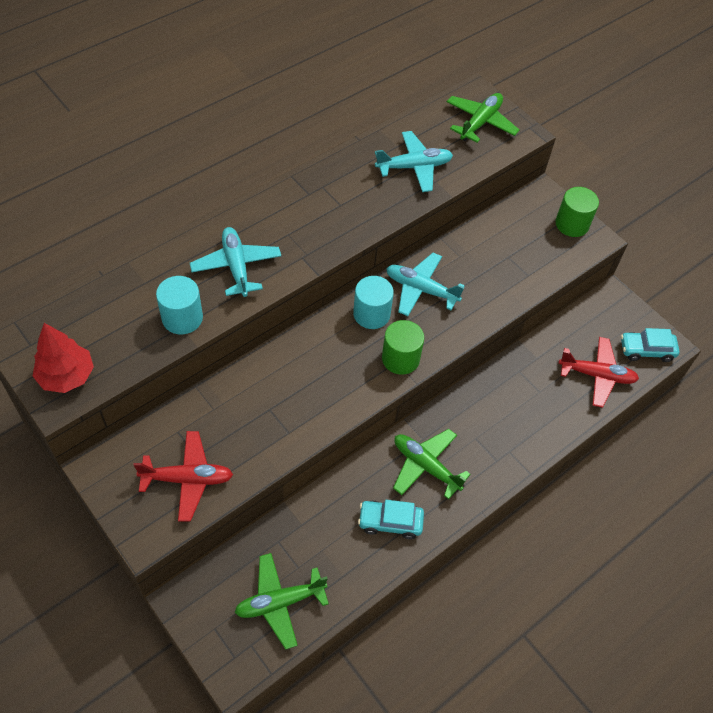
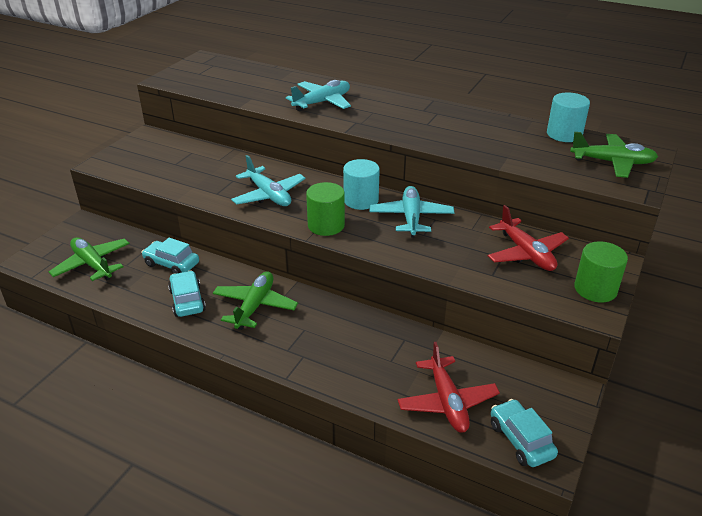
camera: 70 degrees right, 20 degrees down
(66, 376) = (185, 77): red tree -> none
(182, 318) = (259, 97): turquoise cylinder -> turquoise cylinder (564, 134)
(187, 479) = (154, 166): red plane -> red plane (526, 253)
(320, 521) = (171, 264): none -> turquoise car
(414, 167) = (510, 144): turquoise plane -> turquoise plane (269, 195)

